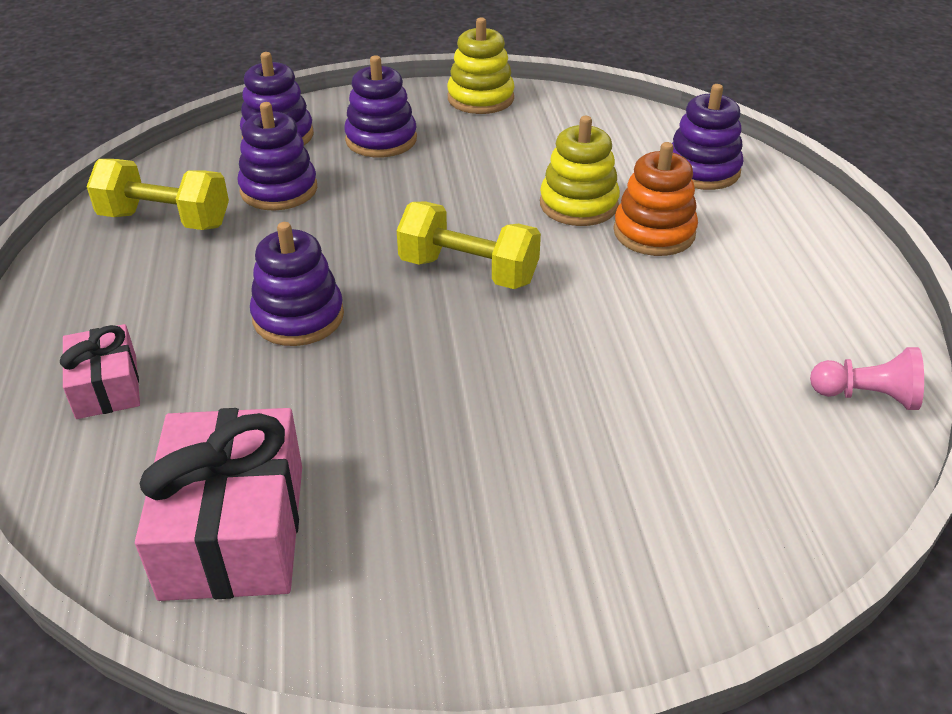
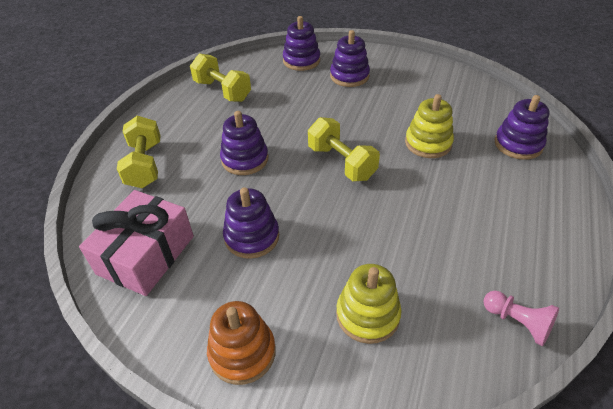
camera: 30 degrees right, 5 degrees up
(106, 386) = (145, 165): pink gift -> yellow dumbbell
(279, 190) = (282, 90): purple stacking toy -> purple stacking toy (252, 237)
(480, 98) = (418, 66): yellow stacking toy -> yellow stacking toy (367, 315)
(654, 233) = (459, 173): orange stacking toy -> orange stacking toy (242, 352)

